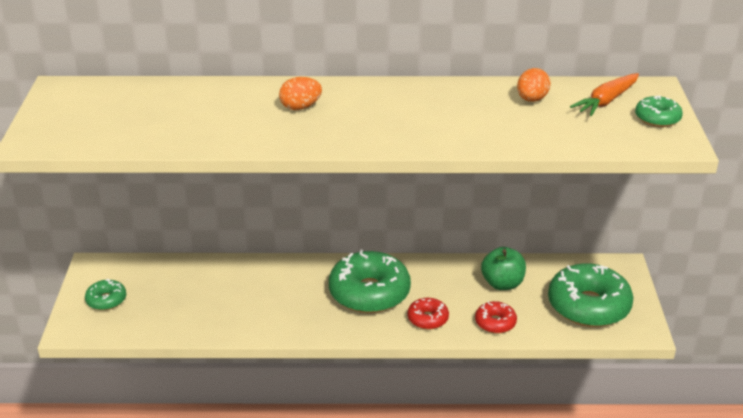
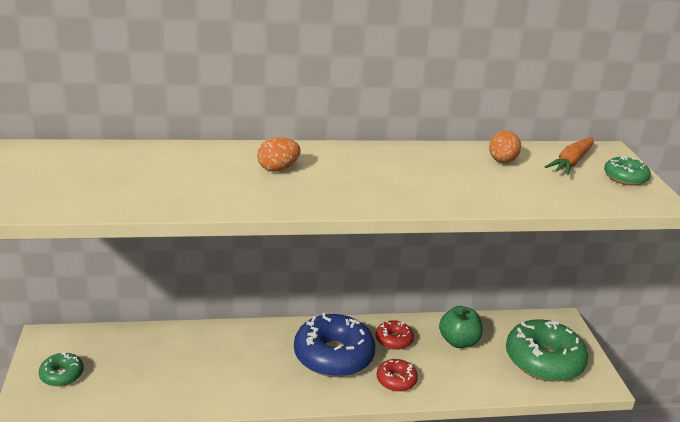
camera: 10 degrees left, 5 degrees down
(369, 293) = (333, 356): green donut -> blue donut
(495, 323) = (462, 381): red donut -> red donut (393, 340)

